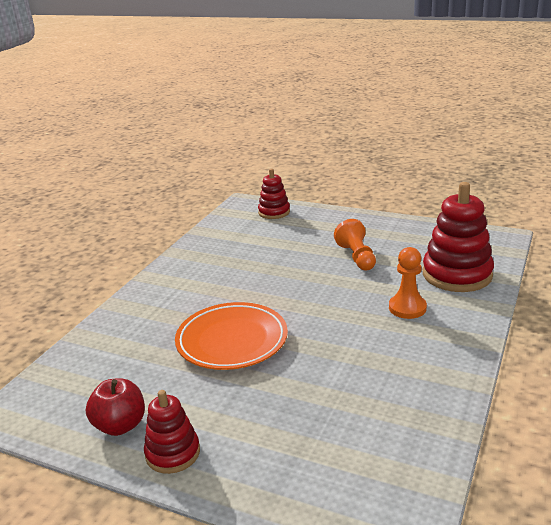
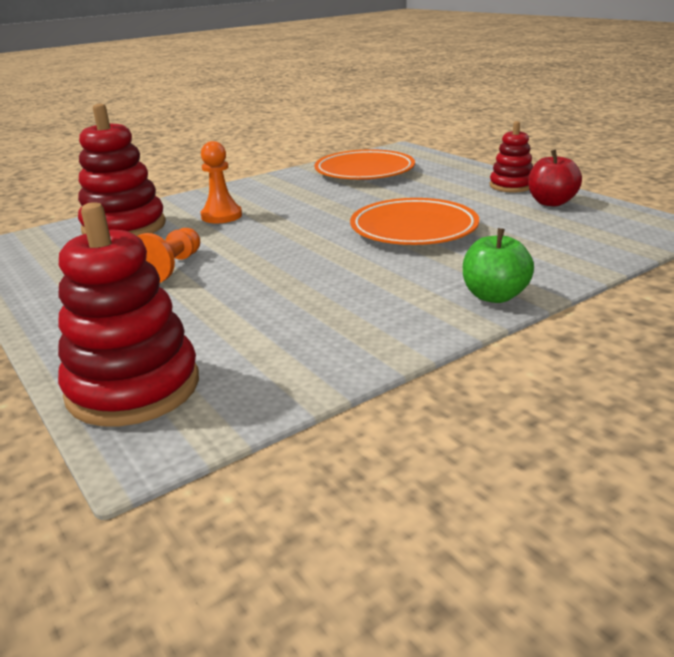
camera: 150 degrees left, 0 degrees up
(143, 295) = (494, 296): none -> green apple
(274, 212) = (133, 387): red stacking toy -> red stacking toy, size x1.74
(375, 434) = (364, 171): none -> orange plate

